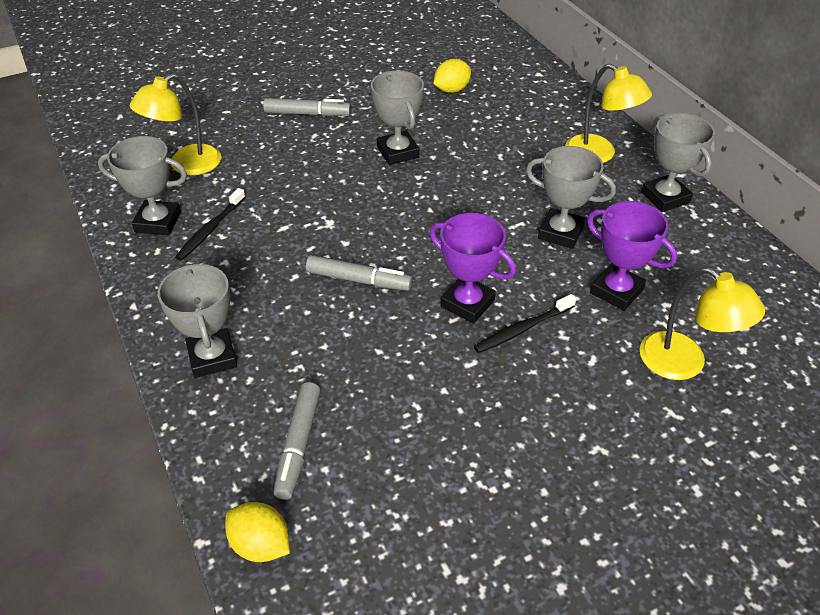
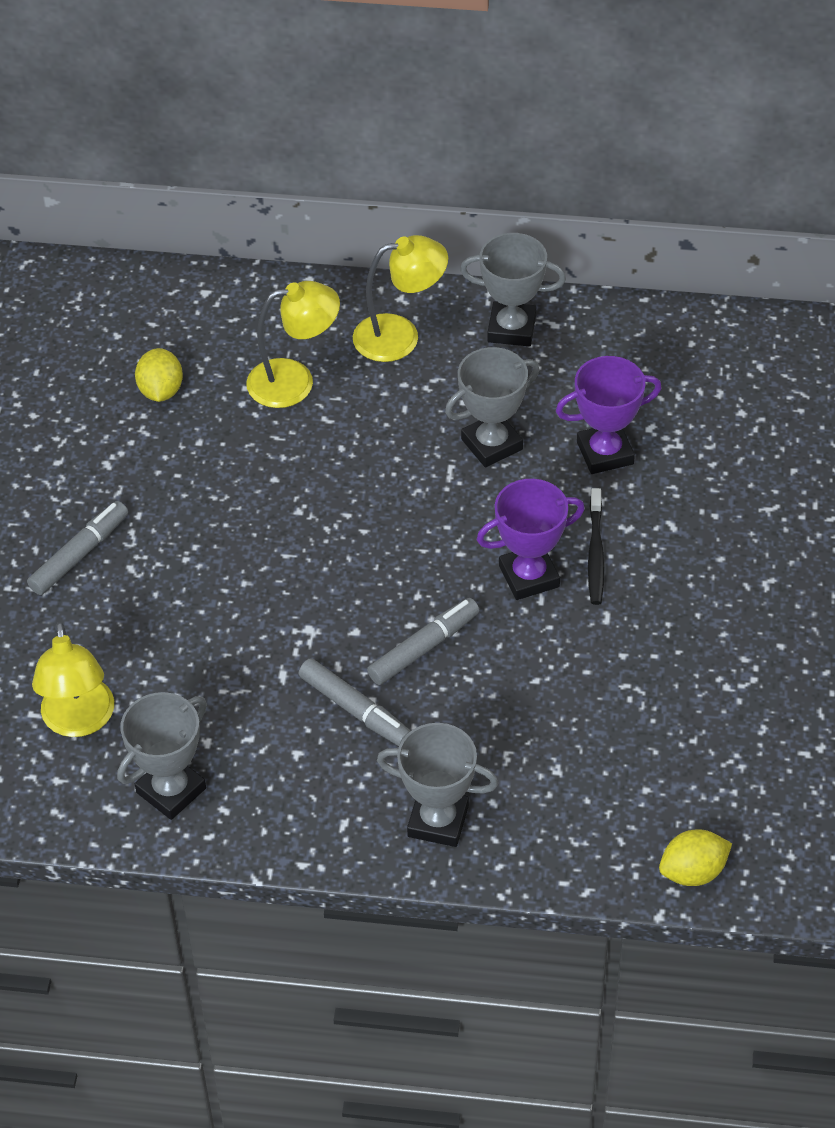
camera: 55 degrees left, 5 degrees up
(210, 230) = (229, 745): black toothbrush -> none
(298, 445) = (604, 797): grey marker -> grey marker (355, 709)
(398, 152) = (238, 506): grey trophy -> none
(684, 363) = (725, 463): yellow lamp -> yellow lamp (295, 381)

